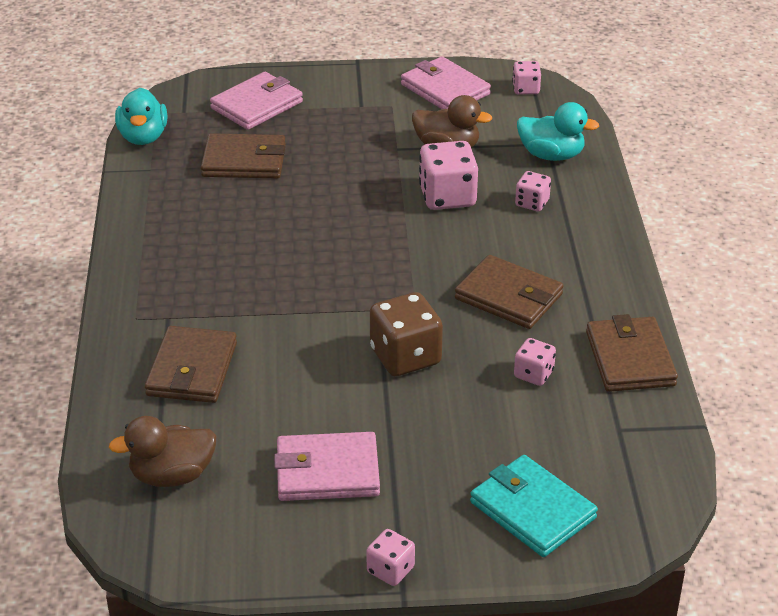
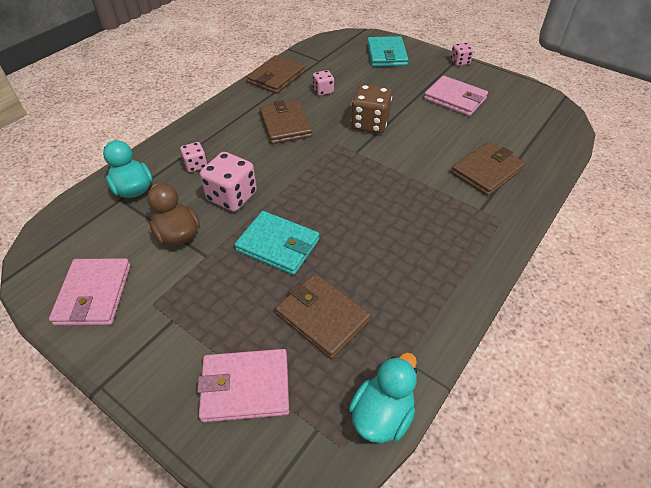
camera: 140 degrees left, 10 degrees up
(172, 475) = (530, 128): brown duck -> none
(345, 184) = (278, 245): none -> turquoise wallet
(525, 89) = (50, 254): pink dice -> none

